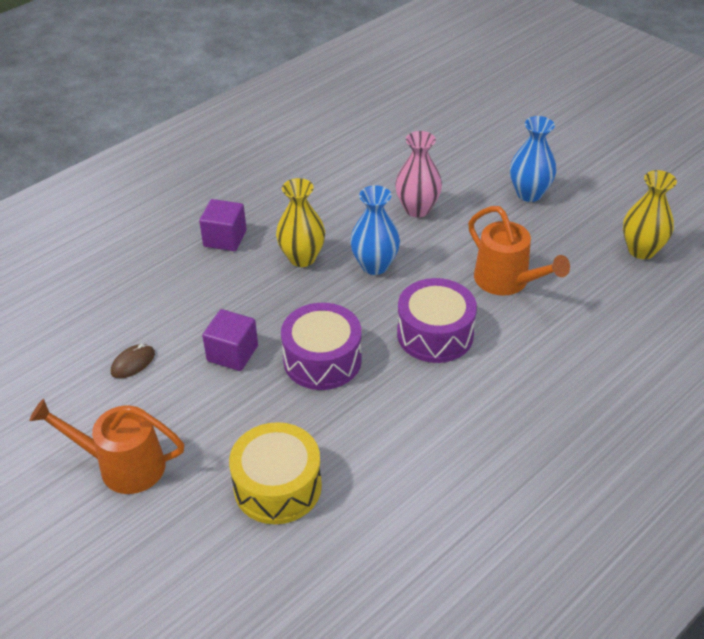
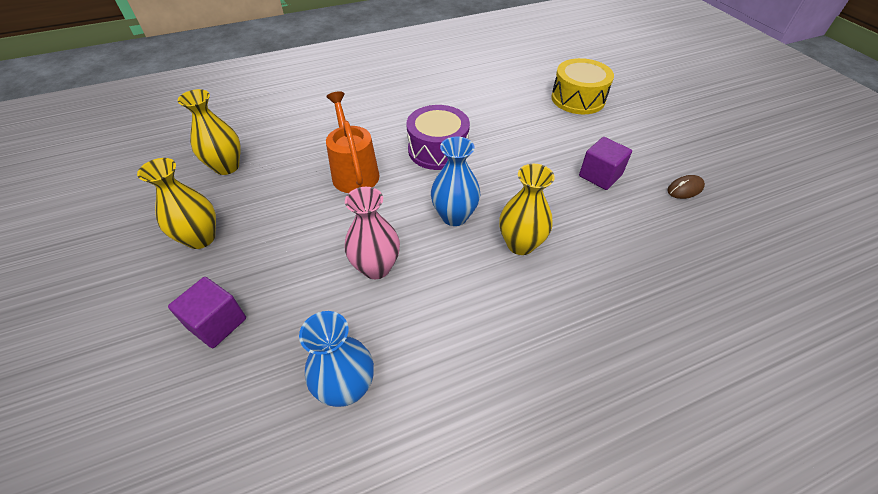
camera: 160 degrees left, 5 degrees up
(122, 466) = (679, 128): orange watering can -> none
(225, 238) = (600, 294): purple cube -> purple cube (217, 323)
(322, 360) = (530, 154): purple drum -> none
(529, 194) = (251, 250): blue vase -> blue vase (347, 388)
(581, 190) = (201, 238): none -> yellow vase

